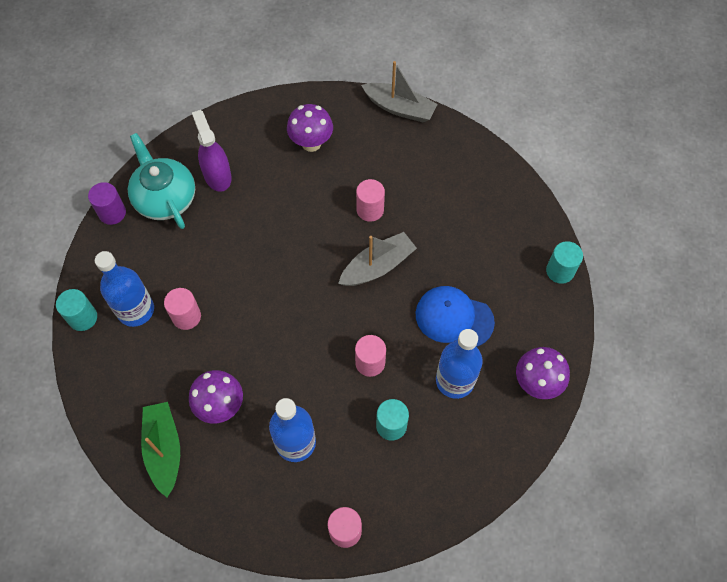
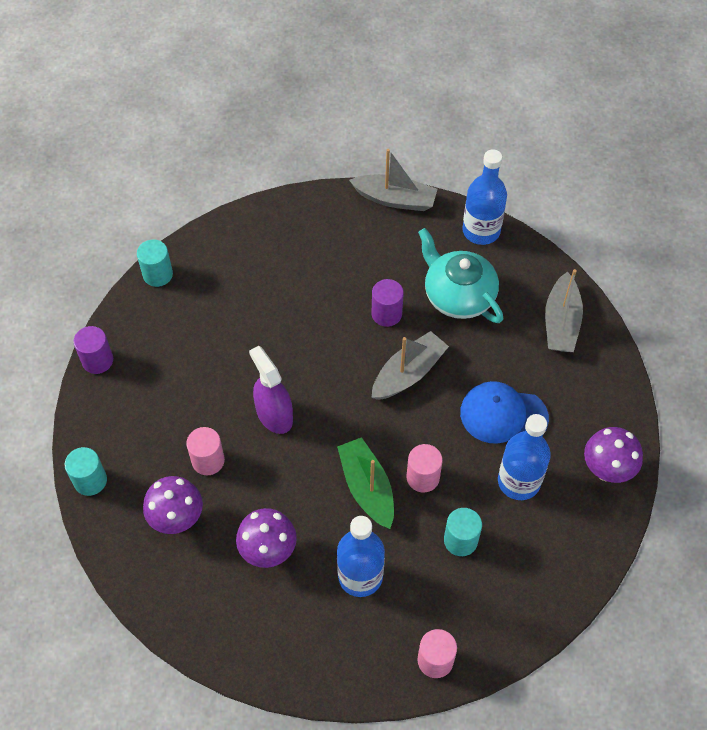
camera: 10 degrees left, 5 degrees down
(136, 310) = (149, 463): blue bottle -> blue bottle (481, 231)
(164, 449) = (215, 608): green boat -> green boat (367, 488)
(165, 198) = (154, 335): turquoise teapot -> turquoise teapot (458, 295)
(217, 176) = (208, 302): purple spray bottle -> purple spray bottle (274, 414)
(311, 143) = (305, 251): purple mushroom -> purple mushroom (177, 519)
(370, 210) = (386, 314): pink cylinder -> purple cylinder
(524, 241) = (561, 322): none -> grey boat
(560, 271) = (606, 348): turquoise cylinder -> turquoise cylinder (158, 274)

